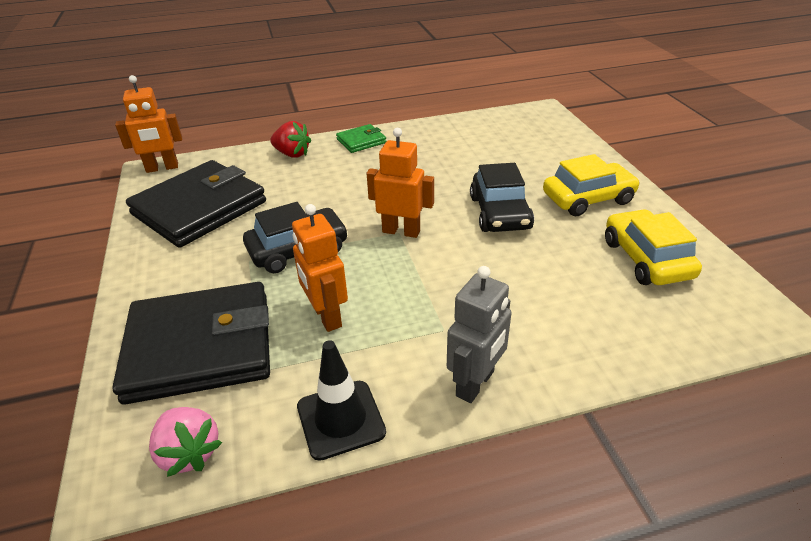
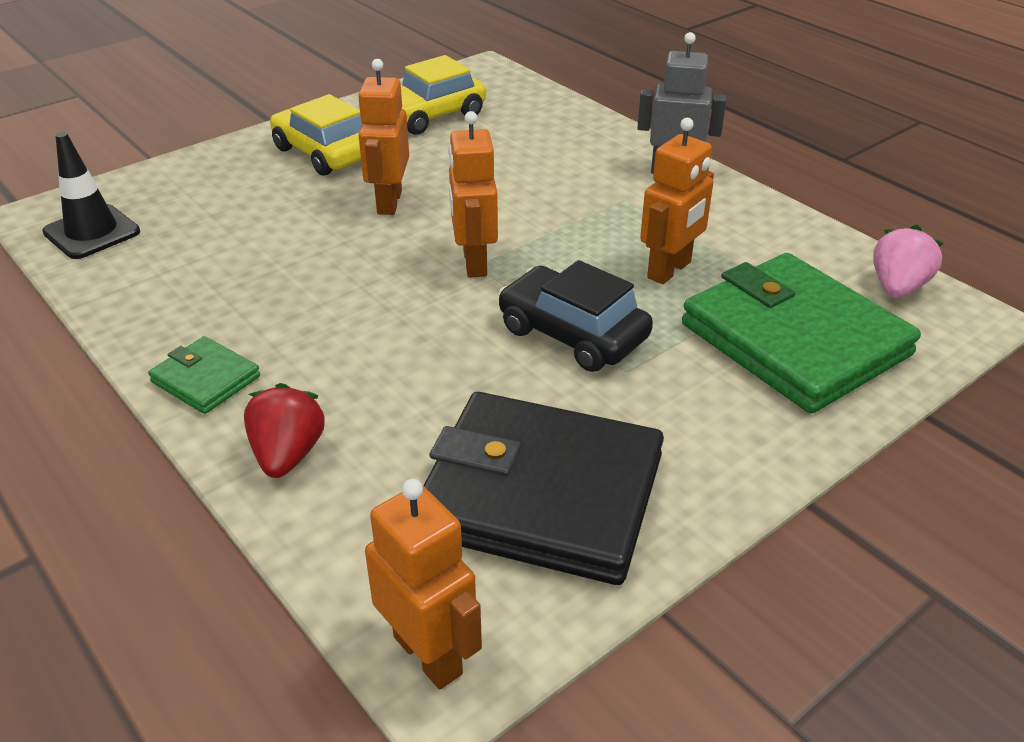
camera: 115 degrees left, 0 degrees up
(200, 347) = (794, 339): black wallet -> green wallet
(340, 419) = (778, 223): black traffic cone -> black traffic cone (92, 232)
(499, 213) = (389, 202): black car -> orange robot

